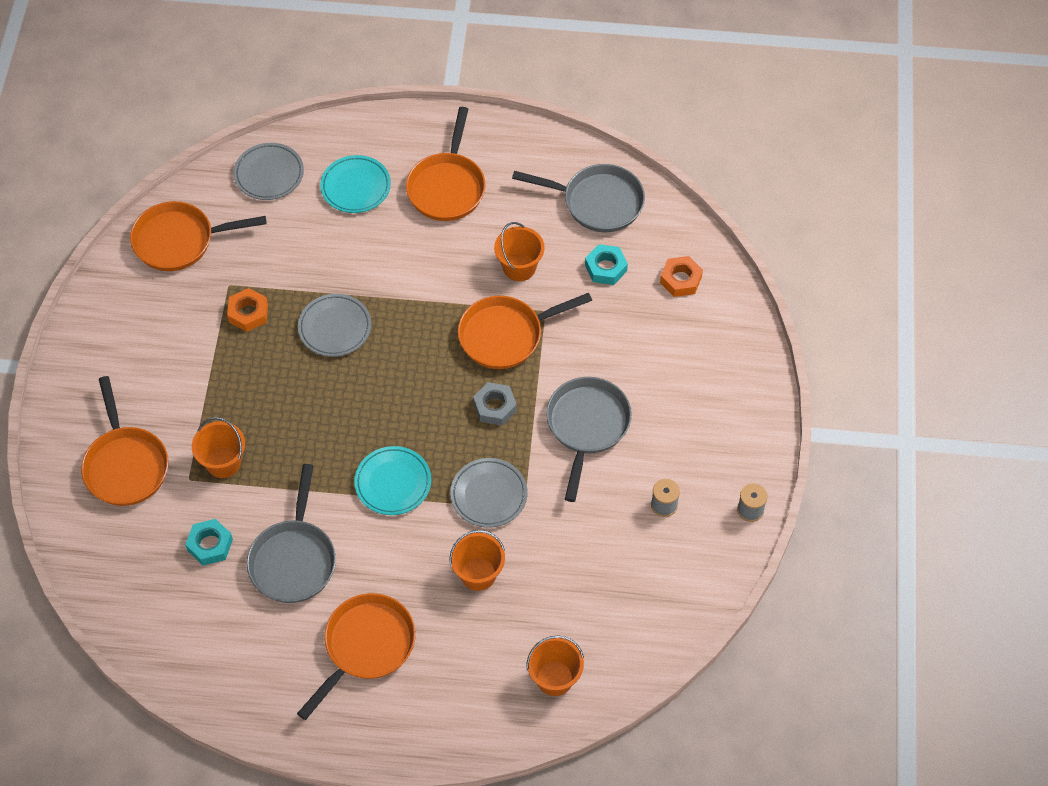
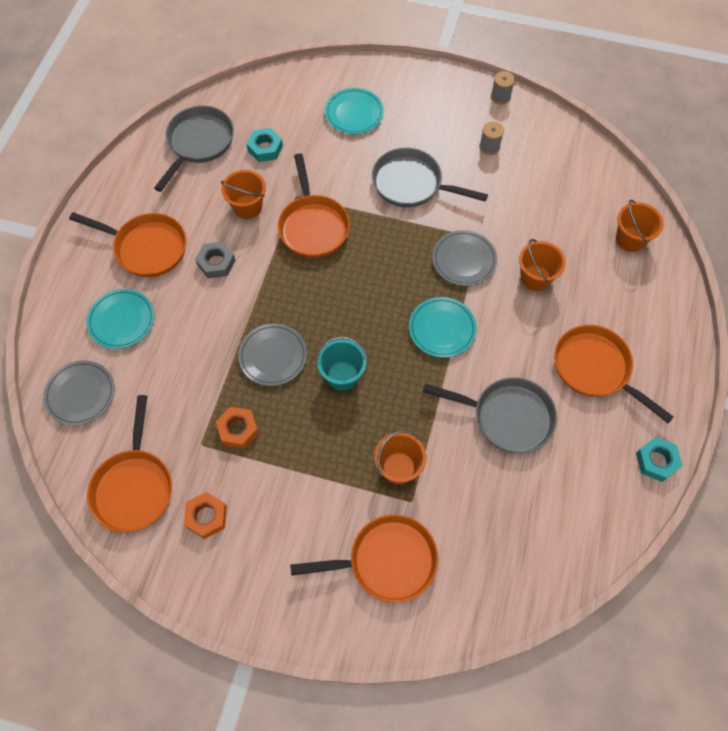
camera: 80 degrees left, 5 degrees up
(210, 545) = (484, 488): turquoise nut -> turquoise nut (656, 461)
(321, 395) = (342, 376): none -> turquoise bucket
(495, 407) = (381, 244): grey nut -> grey nut (216, 263)
(680, 280) = (290, 103): orange nut -> orange nut (206, 517)
(680, 350) = (354, 114): none -> turquoise plate

